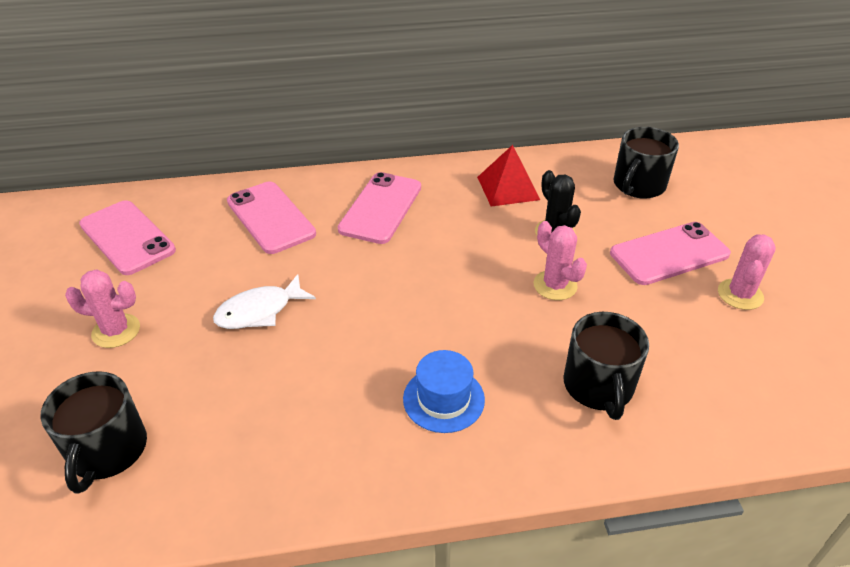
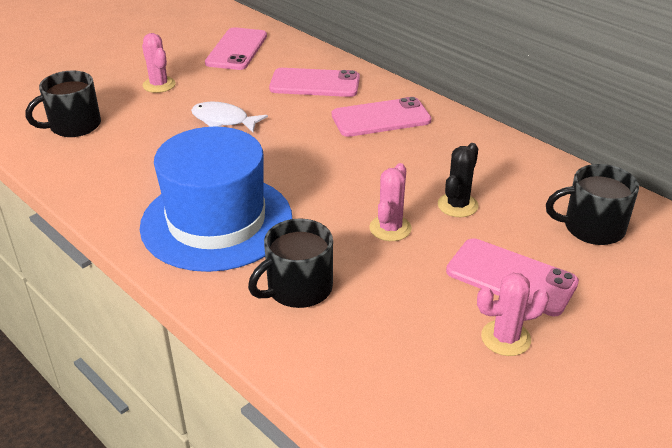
camera: 55 degrees right, 5 degrees down
(270, 217) = (315, 83): pink phone -> pink phone turned 75 degrees clockwise
(443, 399) = (216, 222): blue hat -> blue hat, size x2.26
(508, 188) = (485, 162): red pyramid -> none

